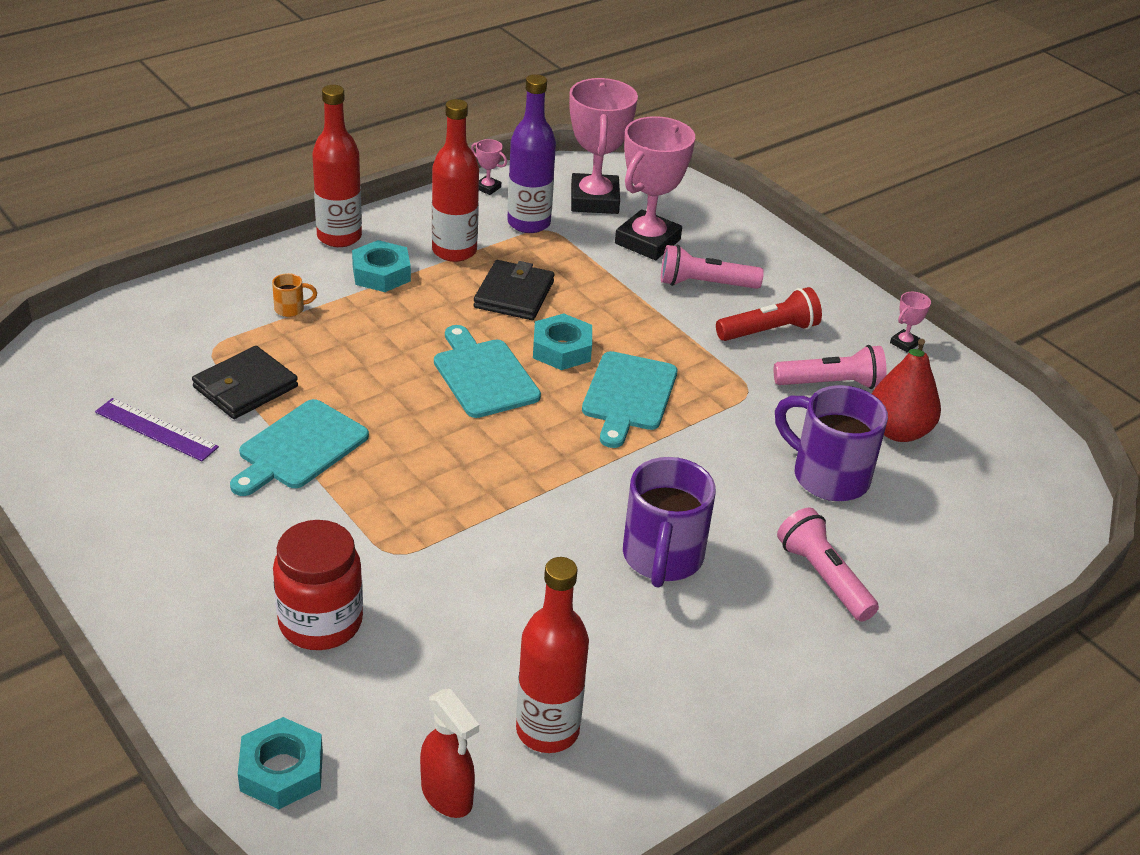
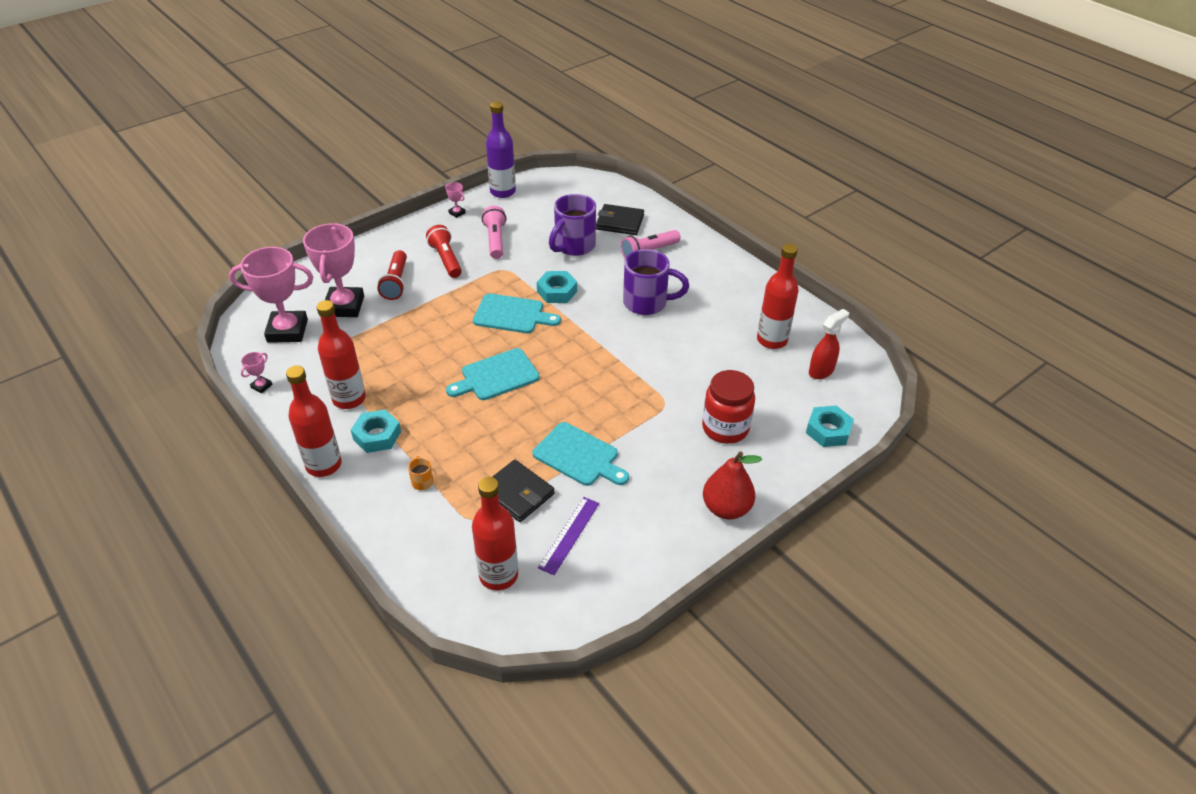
camera: 90 degrees left, 5 degrees up
(114, 367) = (498, 575): none -> red bottle
(514, 294) = (406, 366): black wallet -> black wallet (620, 222)
(529, 223) = (315, 362): purple bottle -> purple bottle (502, 192)
(562, 349) = (467, 342): turquoise nut -> turquoise nut (557, 291)
(647, 241) = (344, 306): pink trophy -> pink trophy turned 60 degrees clockwise
(705, 284) = (396, 282): pink flashlight -> red flashlight
(898, 431) = (534, 221): red pear -> red pear (726, 508)

